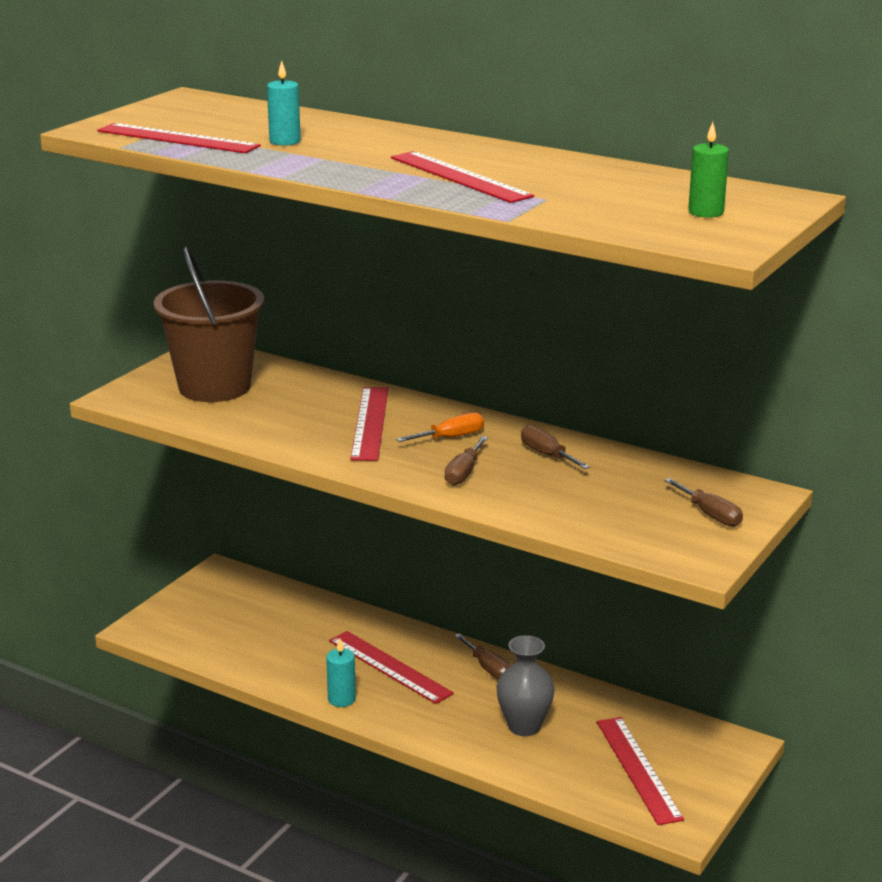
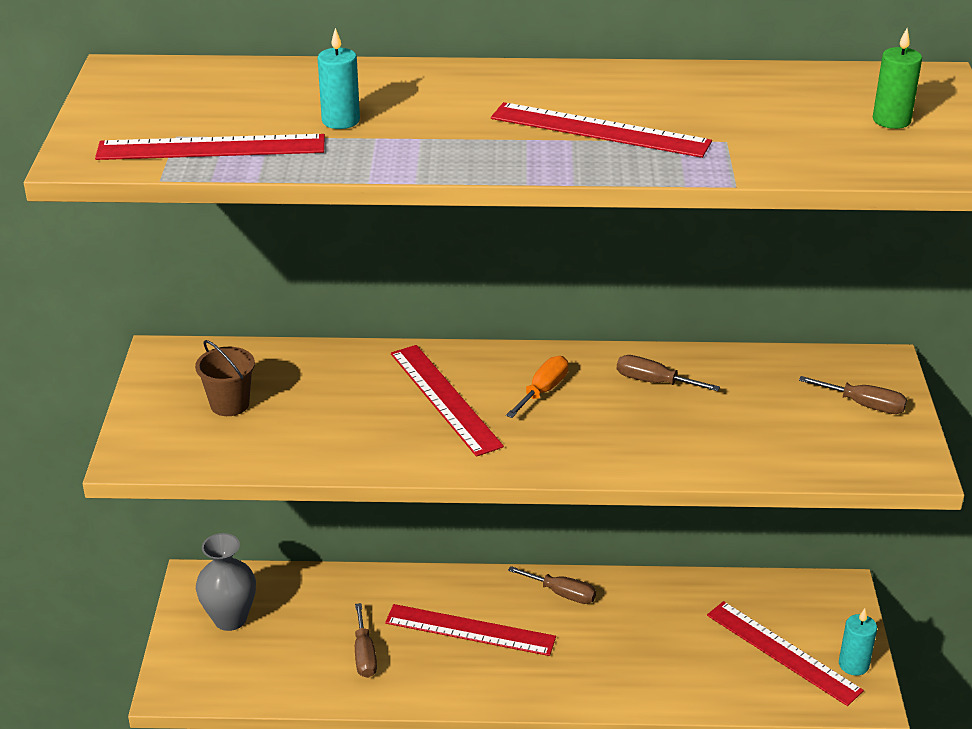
camera: 30 degrees left, 10 degrees up
(214, 387) = (229, 404): brown bucket -> brown bucket, size x0.45
(341, 699) = (457, 688): turquoise candle -> turquoise candle (853, 665)
(464, 473) = (601, 433): brown screwdriver -> brown screwdriver (364, 655)
(524, 726) = (649, 647): grey vase -> grey vase (230, 619)

